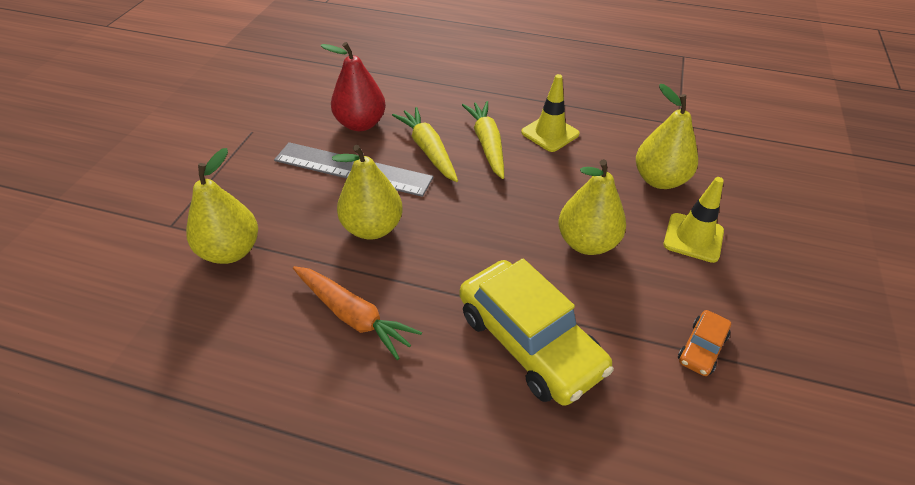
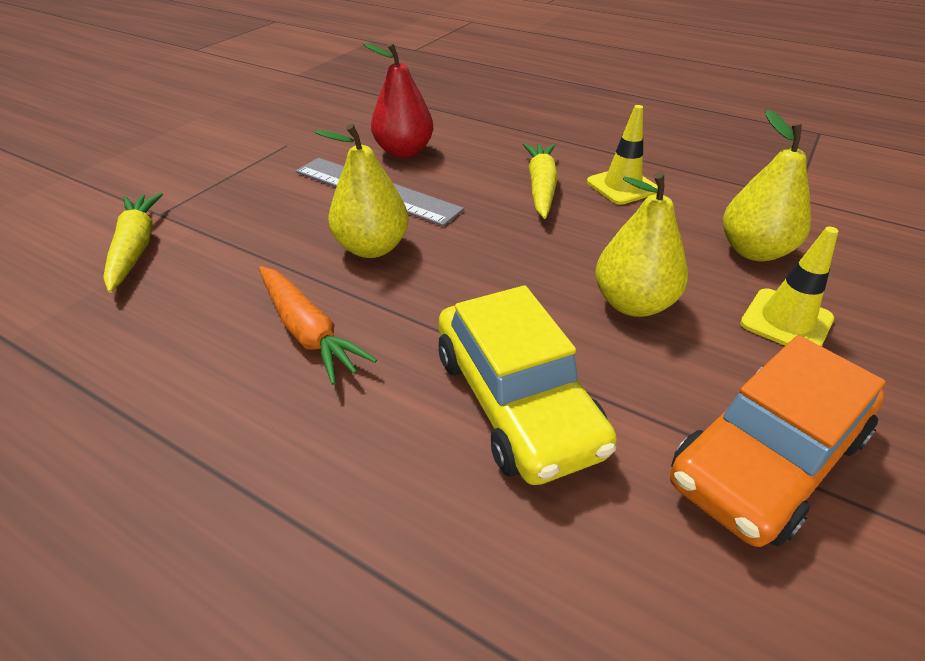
camera: 15 degrees right, 5 degrees down
(231, 251) = (207, 246): yellow pear -> none
(428, 150) = (469, 184): yellow carrot -> yellow carrot (136, 248)
(701, 348) = (766, 458): orange car -> orange car, size x2.22

